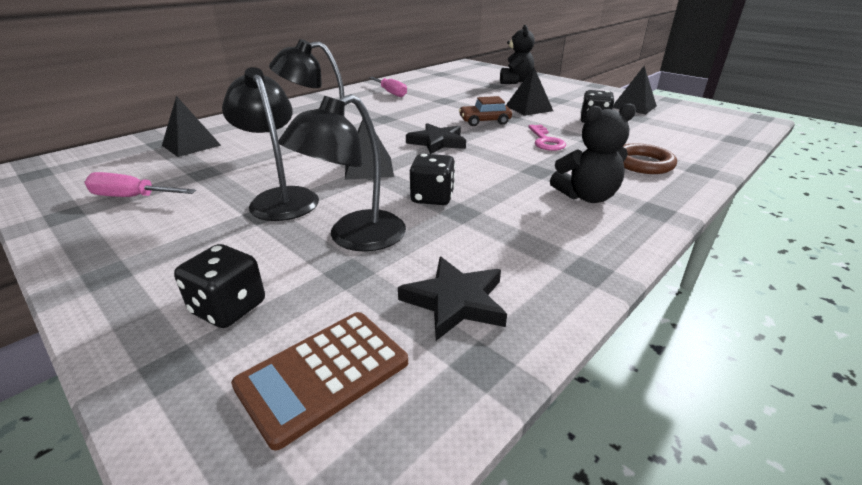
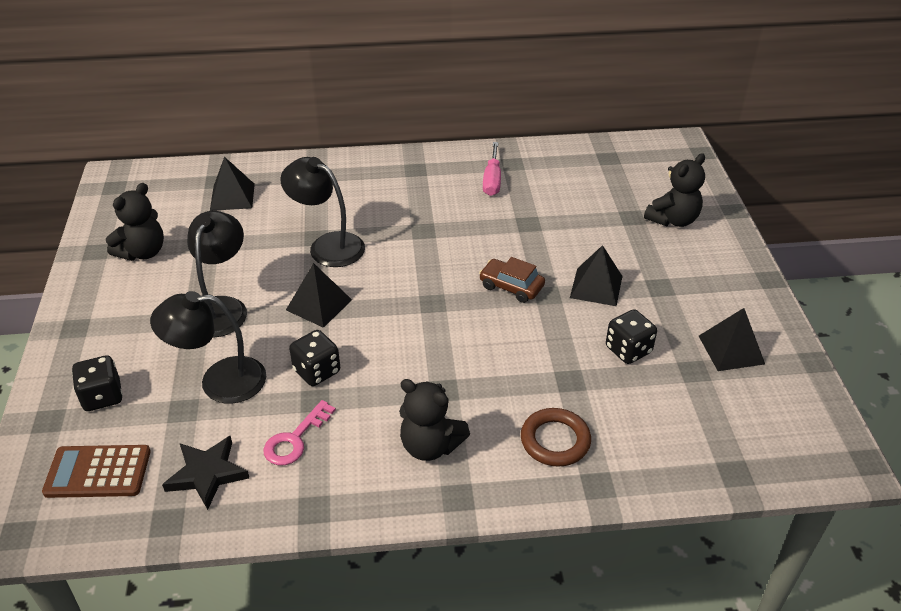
camera: 40 degrees right, 10 degrees up
(132, 197) = (143, 252): pink screwdriver -> black teddy bear
(437, 142) = (419, 298): black star -> none
(545, 141) = (520, 353): pink key -> pink key (295, 439)

